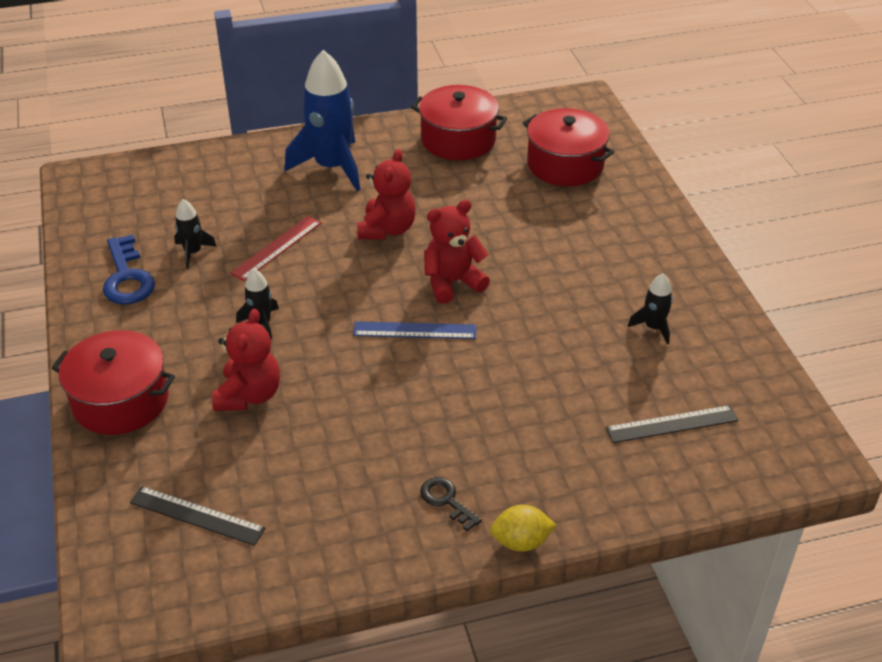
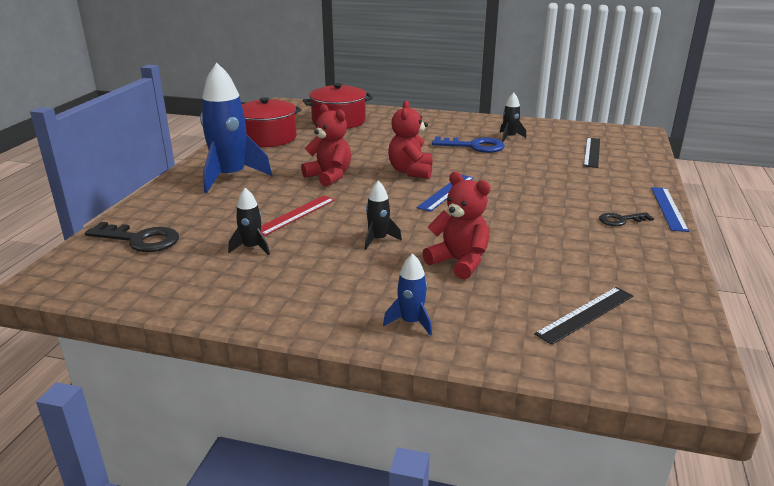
camera: 60 degrees left, 15 degrees down
(120, 400) = (411, 322): red pot -> blue rocket
(127, 277) = (242, 284): blue key -> blue key (474, 146)
(166, 185) = (140, 240): none -> black key
(277, 248) = (295, 215): red ruler -> red ruler turned 60 degrees clockwise
(521, 542) = (668, 208): yellow lemon -> blue ruler

